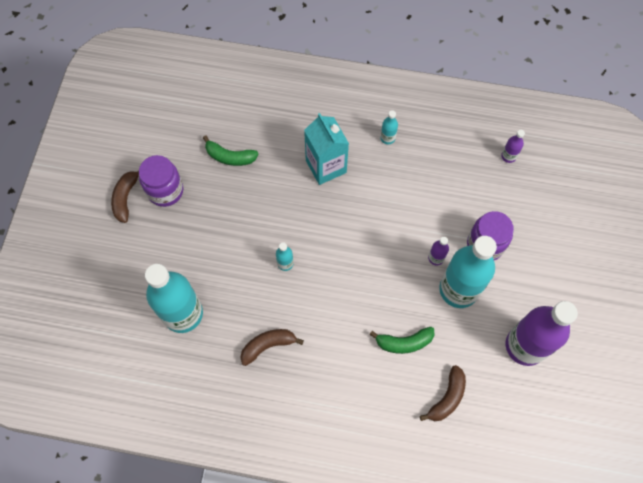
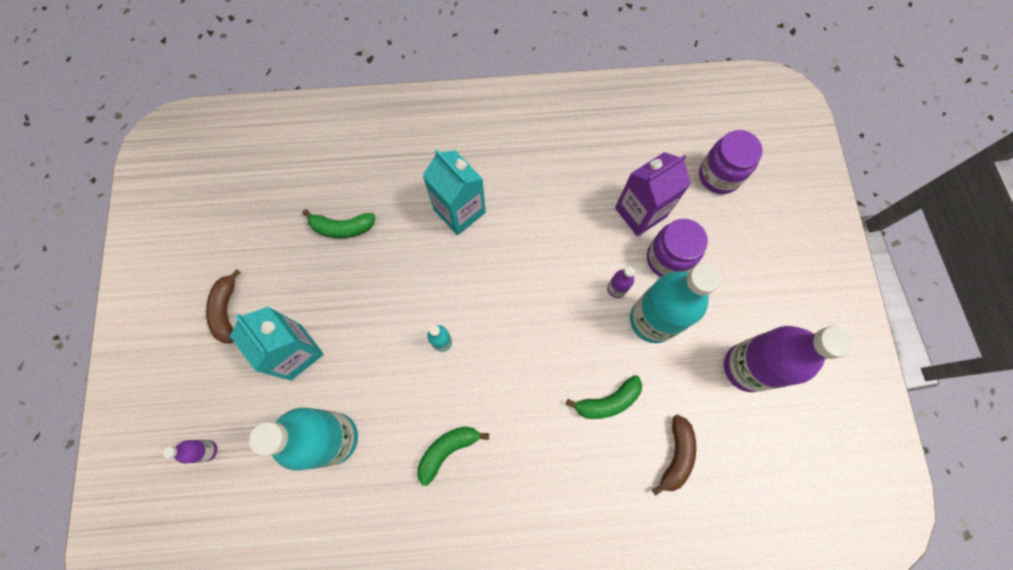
camera: 15 degrees left, 5 degrees up
(165, 191) = (273, 289): purple jar -> purple jar (719, 176)
(171, 242) = (296, 352): none -> turquoise carton
(268, 346) = (447, 450): brown banana -> green banana
(387, 138) = (522, 160): turquoise bottle -> none
(473, 203) = (640, 212): none -> purple carton
(508, 156) = (665, 148): purple bottle -> purple bottle (207, 450)

